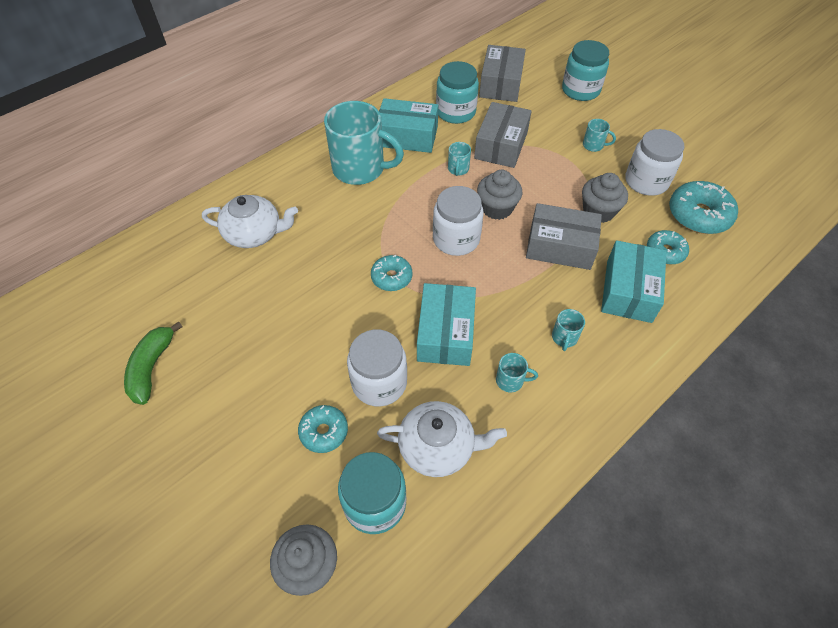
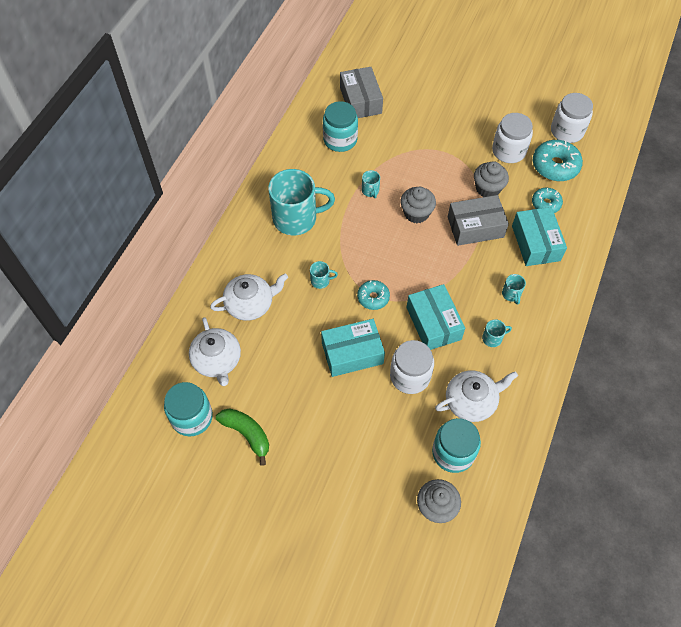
camera: 25 degrees left, 5 degrees up
(152, 367) = (247, 434): green banana -> green banana turned 150 degrees clockwise
(179, 276) = (217, 360): none -> white teapot
(324, 432) = (394, 424): turquoise donut -> none
(407, 136) = (315, 176): turquoise box -> turquoise box (352, 353)
(456, 239) = (401, 249): white jar -> white jar (567, 131)
(501, 145) = (391, 158): grey box -> none
(580, 90) = (424, 85): turquoise jar -> turquoise jar (192, 417)
(593, 145) = (458, 133): turquoise mug -> turquoise mug (321, 281)

